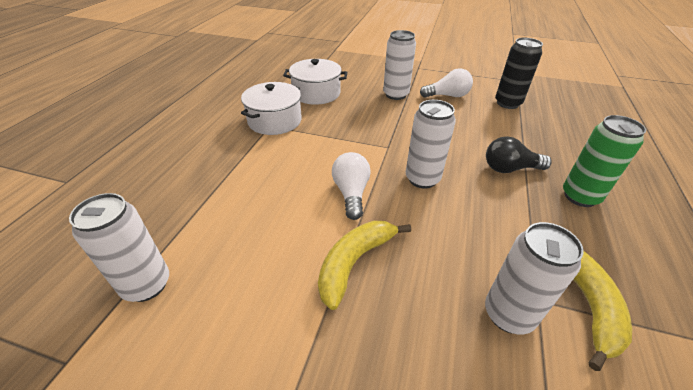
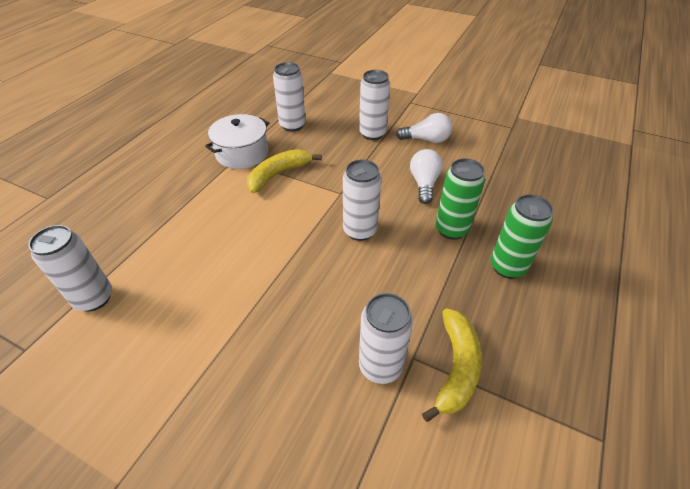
camera: 10 degrees right, 5 degrees up
(316, 93) = (292, 125): white pot -> white can
(351, 193) = (287, 237): white light bulb -> white light bulb (424, 184)
(354, 262) = (266, 302): yellow banana -> yellow banana (278, 174)
(507, 103) = (487, 155): black can -> none
(510, 169) = (451, 229): black light bulb -> green can

